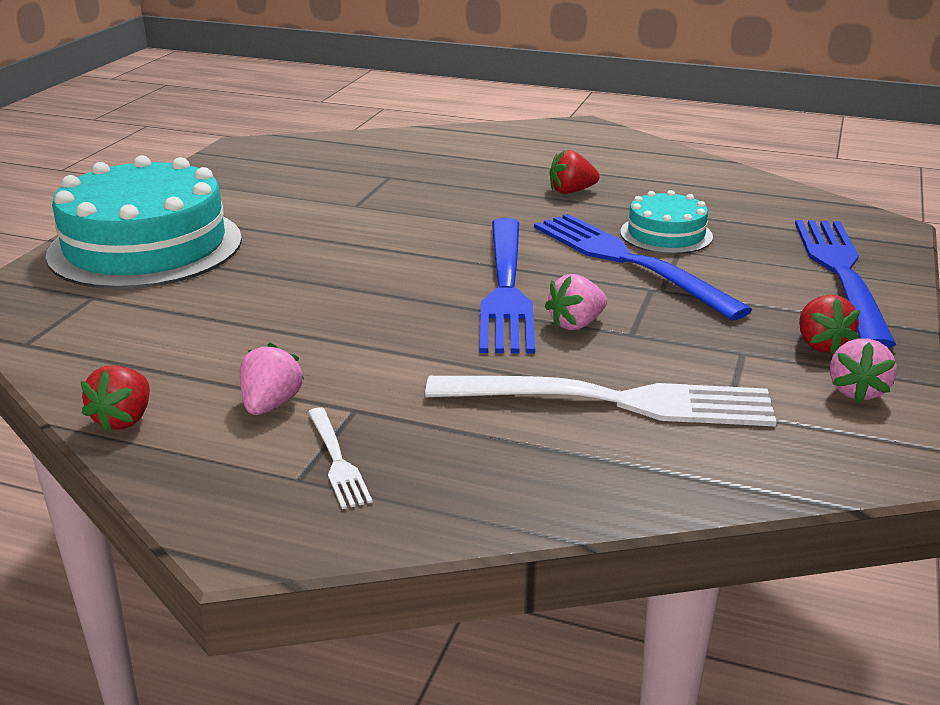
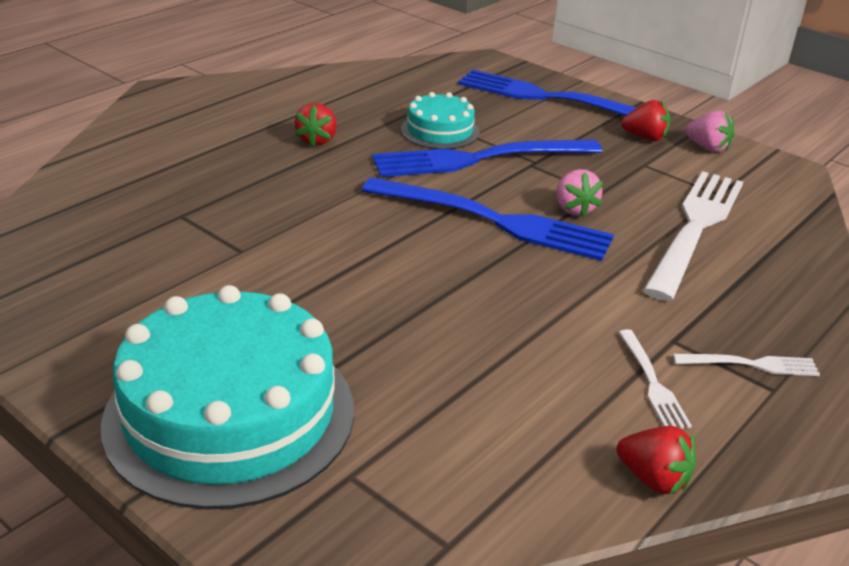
camera: 70 degrees left, 5 degrees up
(270, 405) = (653, 383): pink strawberry -> white fork

